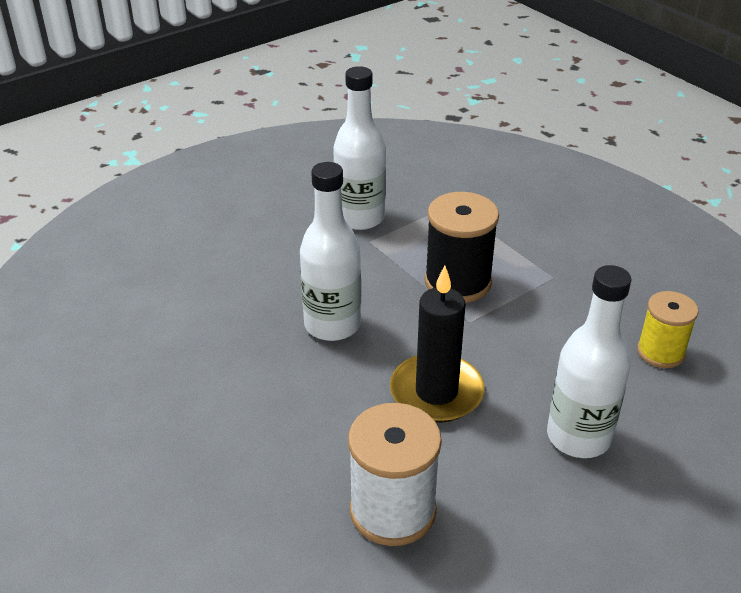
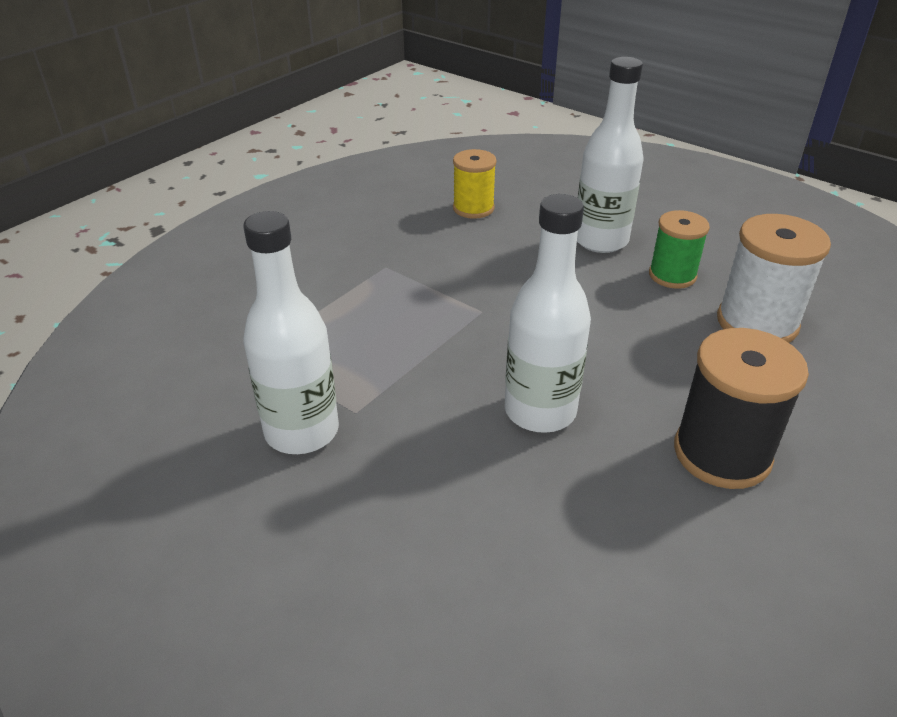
camera: 105 degrees left, 0 degrees up
(436, 392) = (599, 318): black candle -> none
(457, 282) = (418, 326): black spool -> black spool (722, 453)
(495, 474) = (672, 275): none -> green spool

